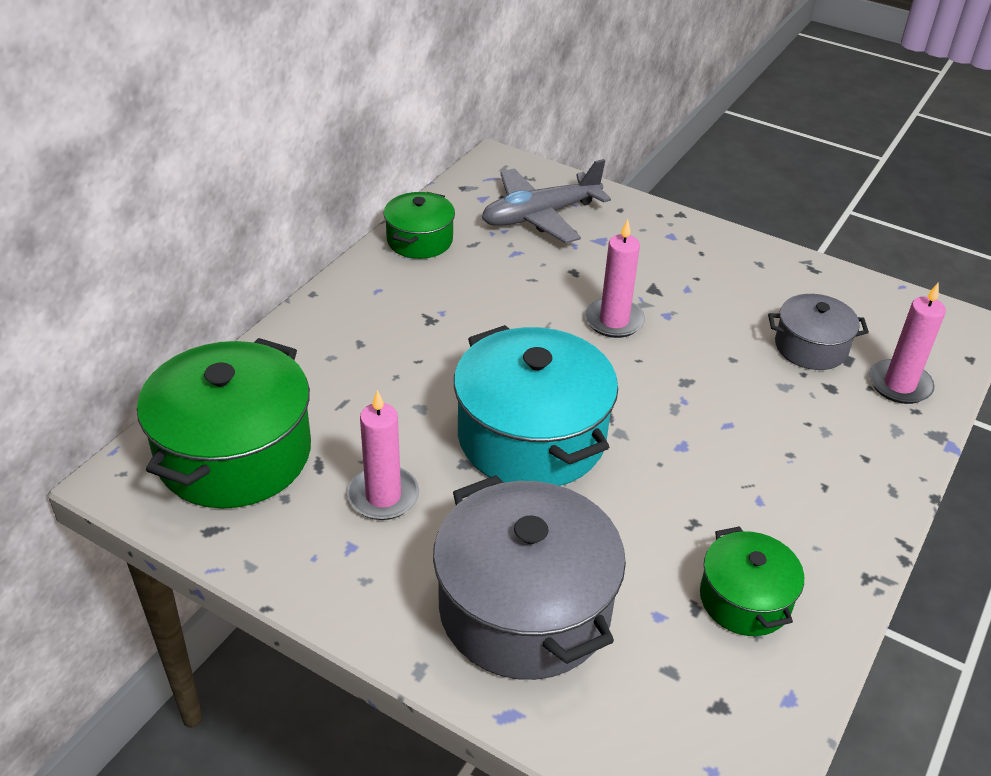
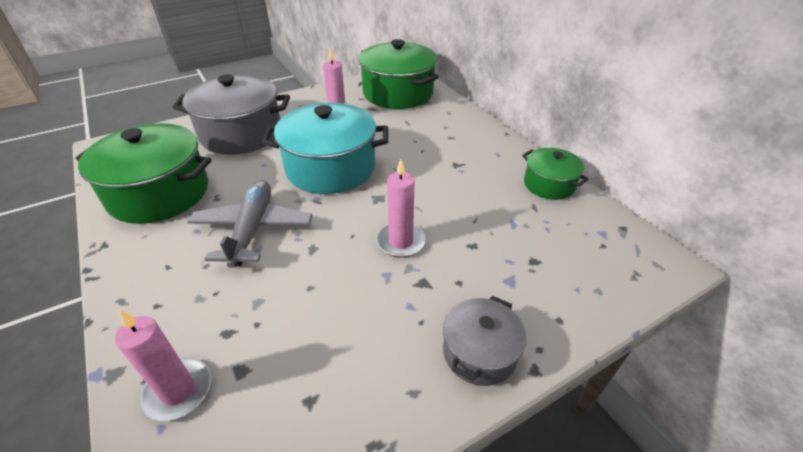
camera: 120 degrees right, 0 degrees up
(540, 216) = (564, 257): grey plane -> grey plane (253, 229)
(745, 599) = (159, 193): green pot -> green pot, size x1.85
(811, 347) = (276, 352): grey pot -> grey pot (479, 352)

